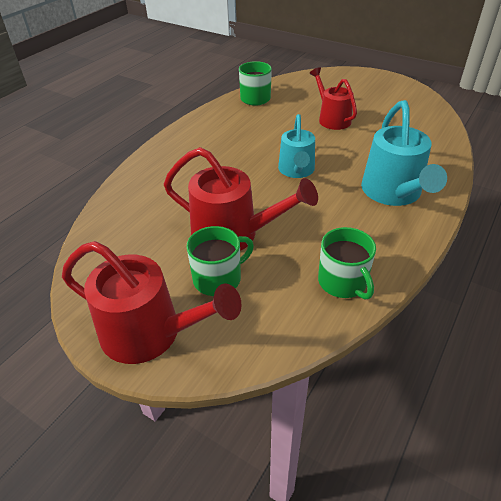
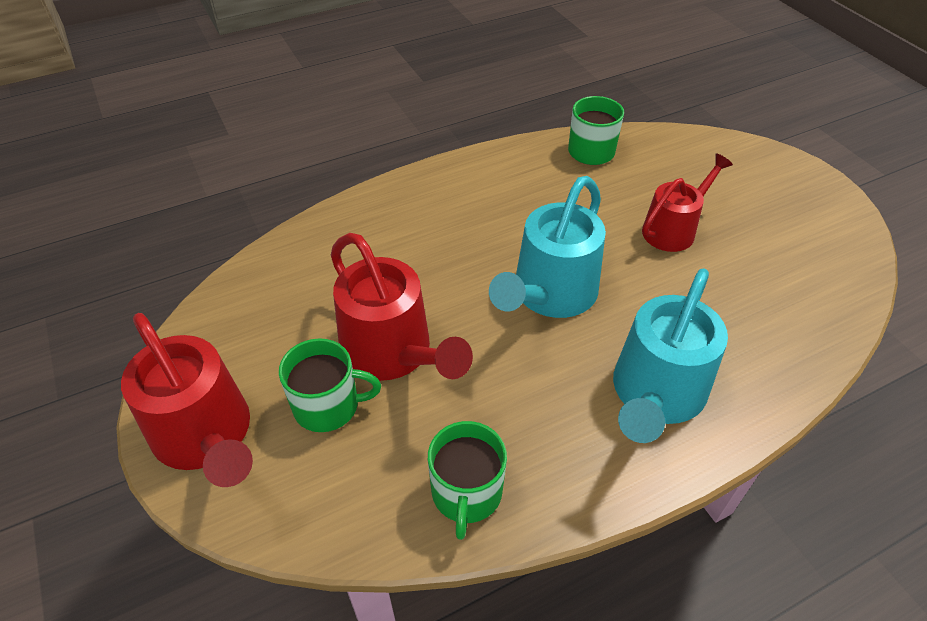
camera: 30 degrees right, 5 degrees up
(296, 170) = (550, 294): turquoise watering can -> turquoise watering can, size x1.52
(332, 119) = (673, 229): red watering can -> red watering can turned 45 degrees clockwise

